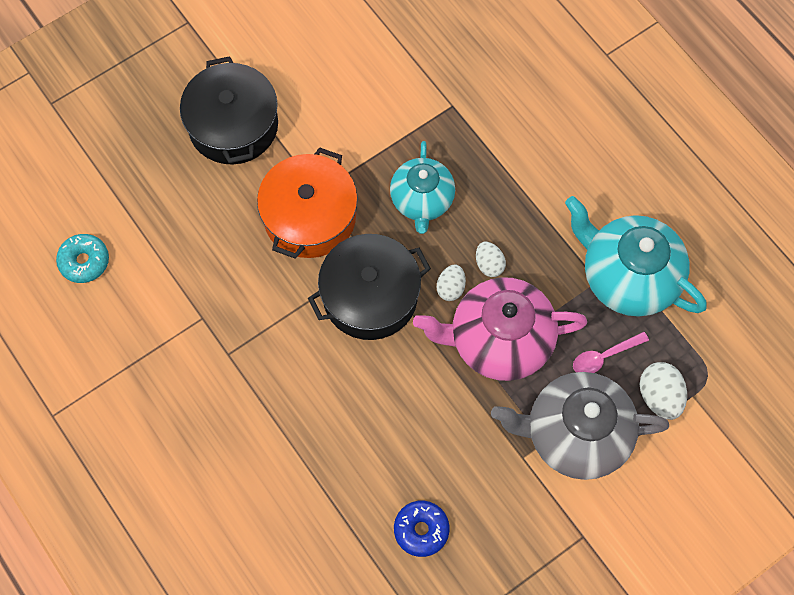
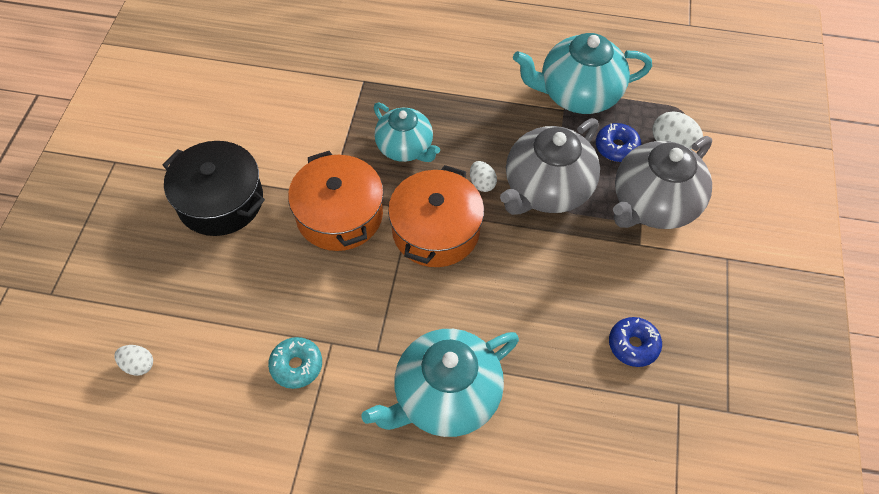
camera: 45 degrees left, 10 degrees down
(84, 261) = (194, 381): turquoise donut -> turquoise donut (296, 366)
(240, 434) = (445, 396): none -> turquoise teapot
(370, 296) = (436, 230): black pot -> orange pot
(489, 264) = (490, 151): white egg -> white egg (138, 365)
(499, 340) = (546, 189): pink teapot -> grey teapot
(604, 356) = (616, 147): pink spoon -> blue donut

